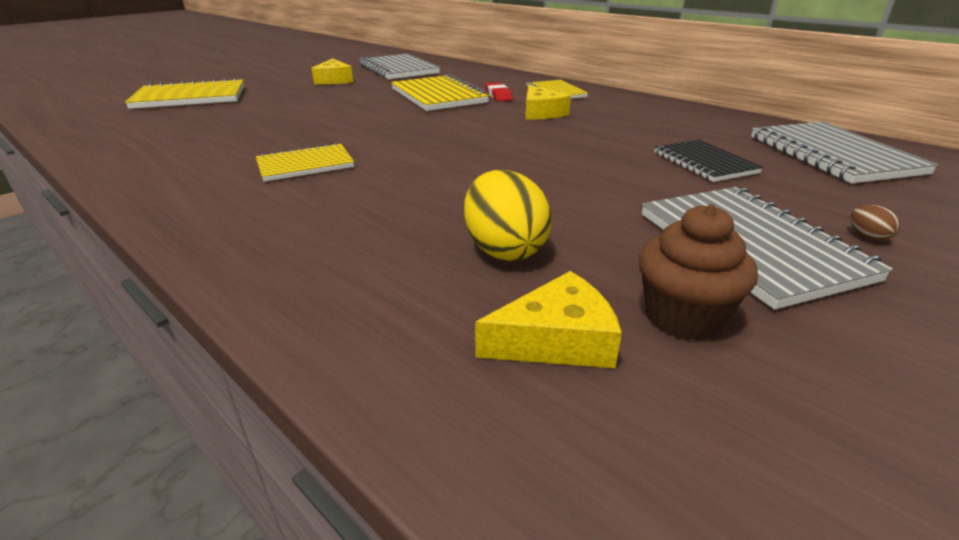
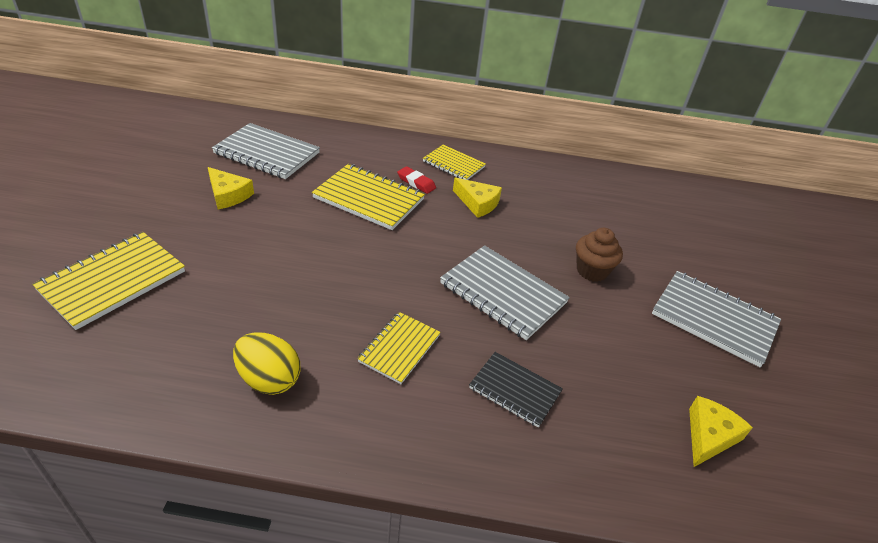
camera: 40 degrees left, 10 degrees up
(504, 249) = (622, 380): yellow egg -> yellow egg (269, 379)
(683, 317) = (735, 391): brown cupcake -> brown cupcake (592, 271)
(704, 163) = (631, 240): black notebook -> black notebook (515, 390)
(833, 155) = (679, 205): grey notebook -> grey notebook (503, 293)
(867, 237) = (747, 288): brown egg -> none

